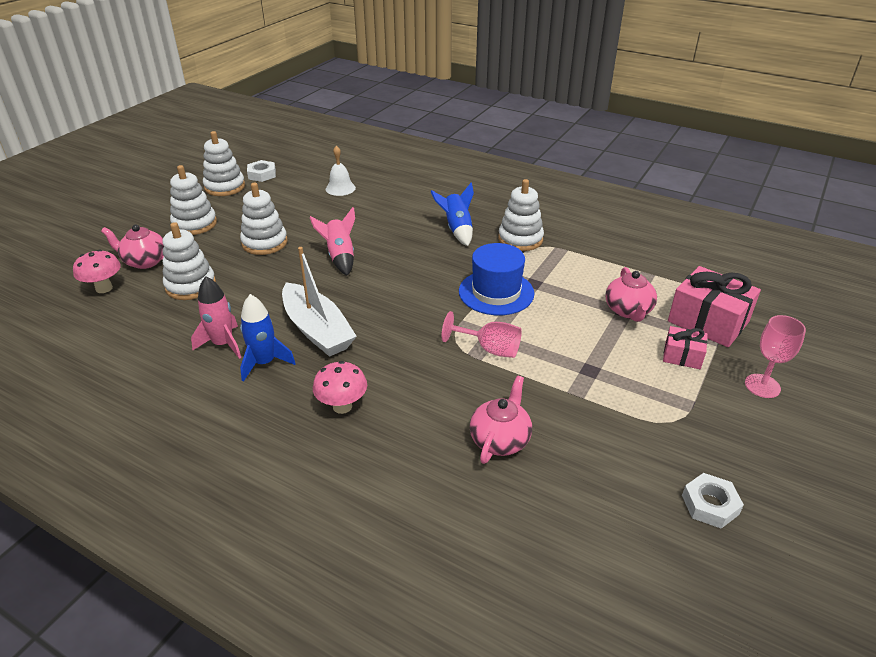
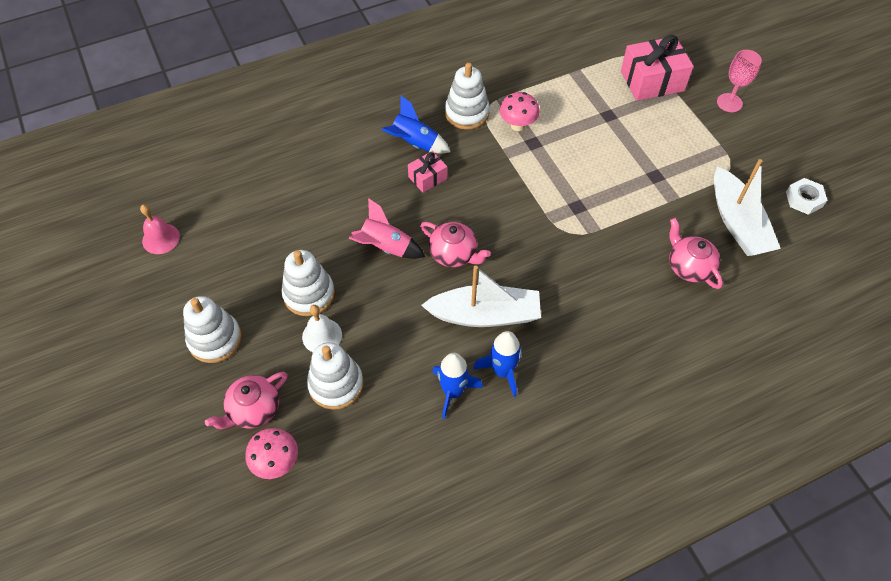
camera: 55 degrees left, 20 degrees up
(223, 344) = (453, 392): pink rocket -> blue rocket
(225, 187) = (156, 282): white stacking toy -> none
(262, 174) = (161, 238): white nut -> pink bell
(340, 188) = (258, 188): white bell -> white bell (322, 335)
(342, 406) = (593, 342): pink mushroom -> pink mushroom (517, 125)
(489, 349) = (592, 217): pink goblet -> none
(496, 292) = (526, 172): blue hat -> none
(602, 456) = (737, 223): none -> white boat
(628, 311) = (609, 112): pink teapot -> pink teapot (454, 254)
(682, 356) = (676, 119): pink gift -> pink gift (427, 177)

